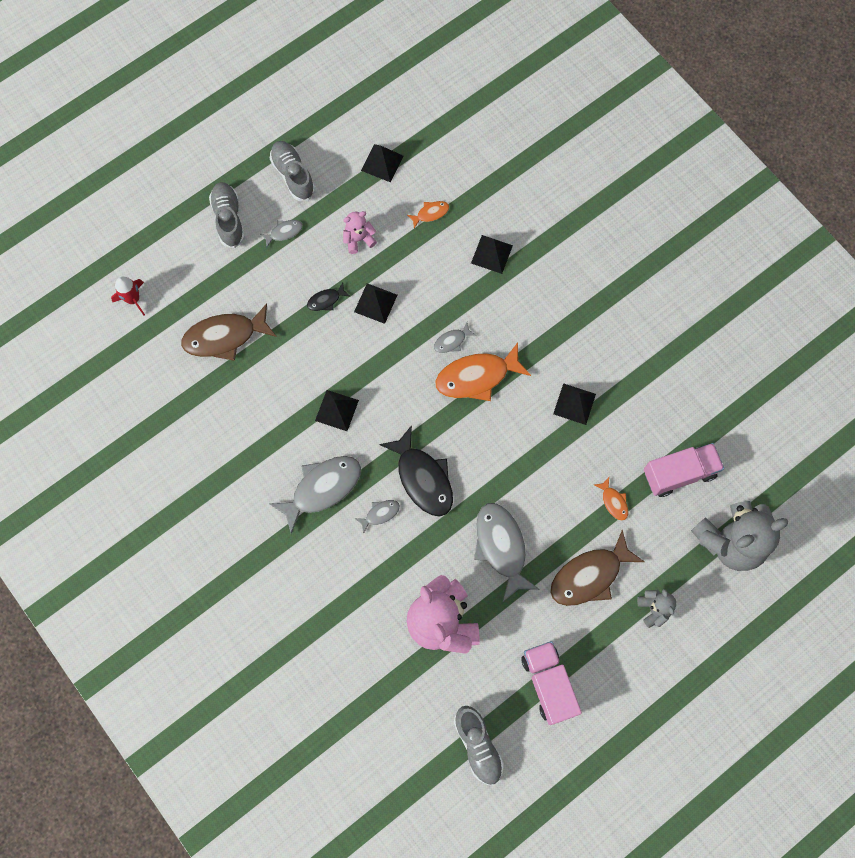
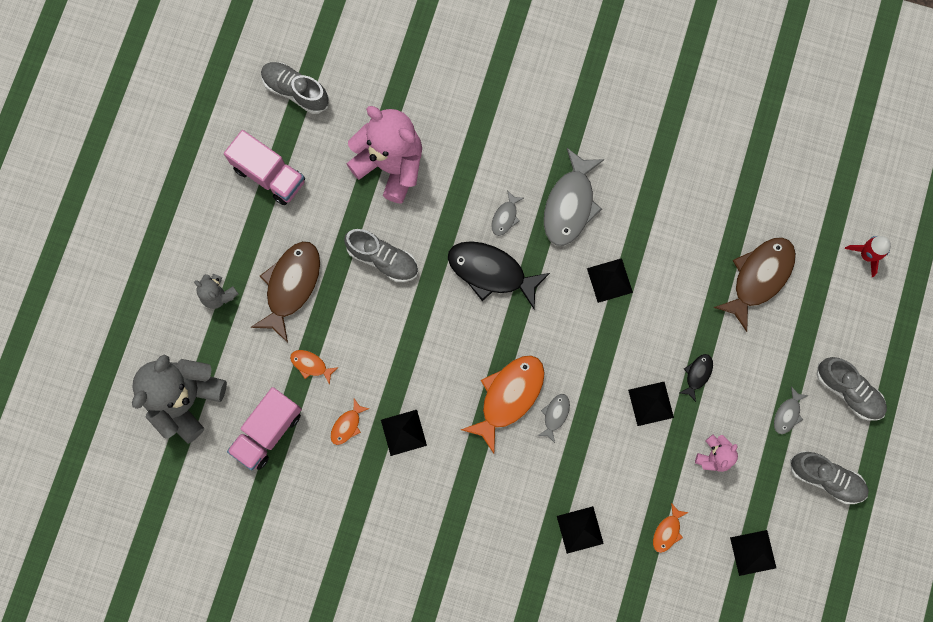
camera: 145 degrees right, 5 degrees up
(501, 547) = (383, 259): grey fish -> grey shoe
(614, 437) = (347, 425): none -> orange fish

